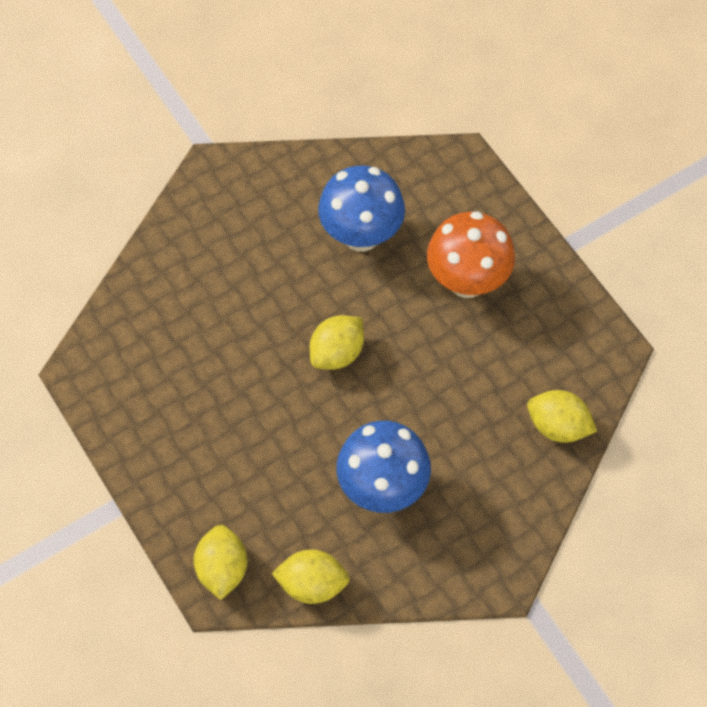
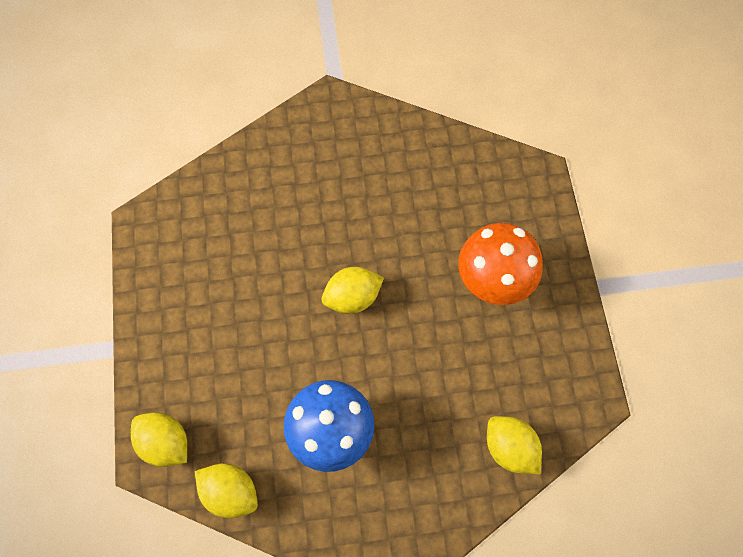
camera: 25 degrees right, 5 degrees up
(222, 569) = (165, 443): yellow lemon -> yellow lemon turned 75 degrees counterclockwise
(361, 235) = (422, 205): blue mushroom -> none

